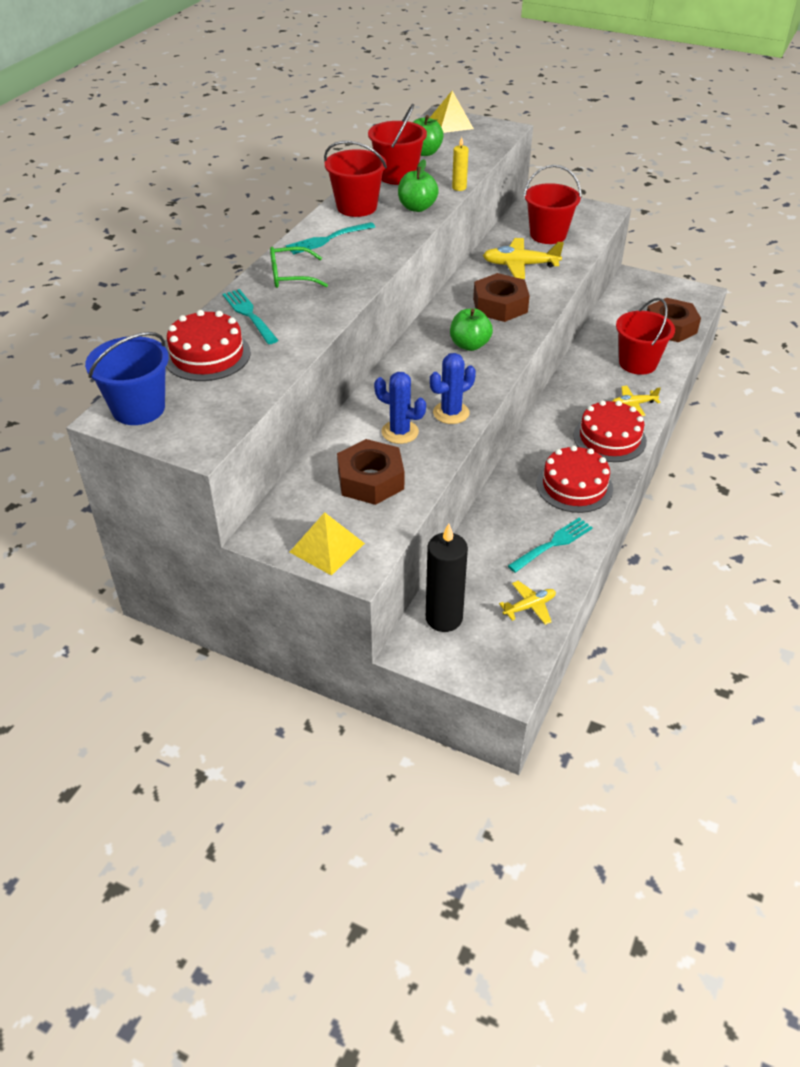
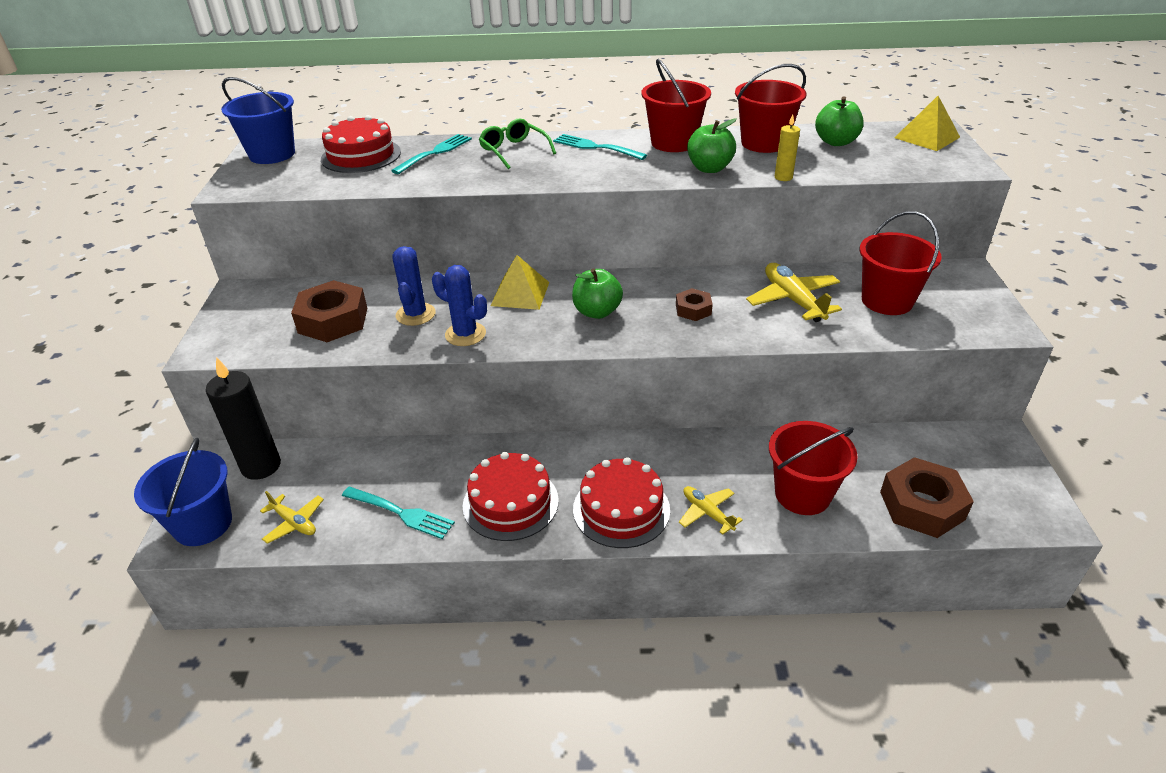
camera: 65 degrees right, 5 degrees down
(327, 547) = (228, 326): yellow pyramid -> yellow pyramid (520, 293)
(498, 665) = (203, 524): none -> blue bucket
(500, 305) = (693, 309): brown nut -> brown nut, size x0.53

